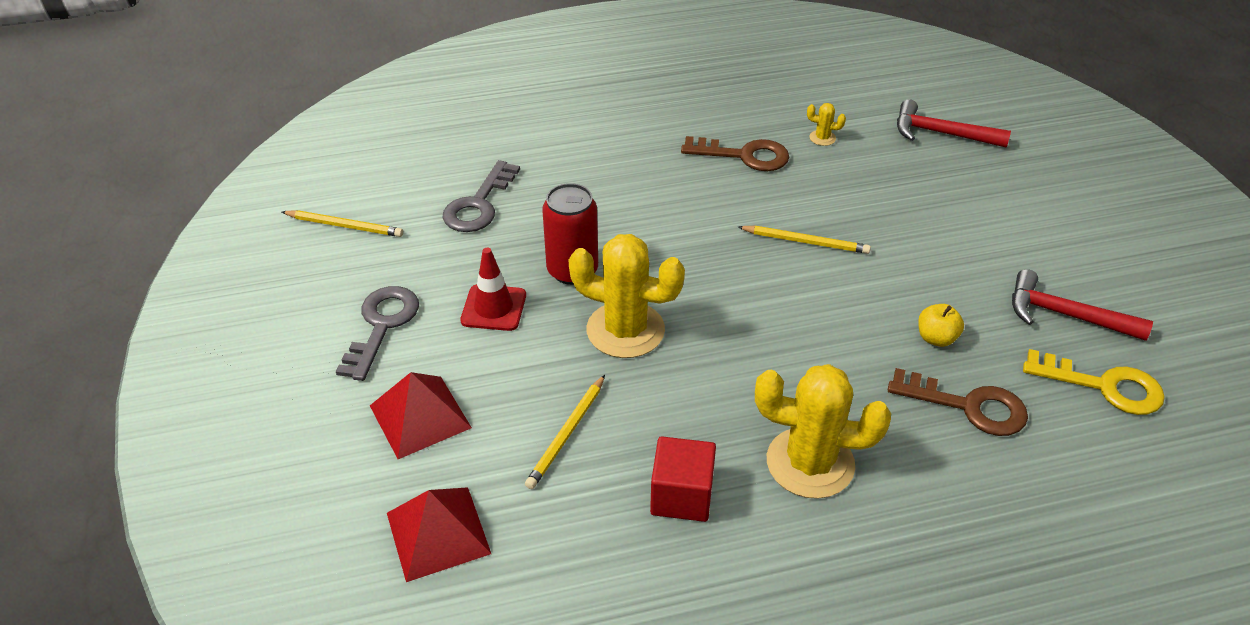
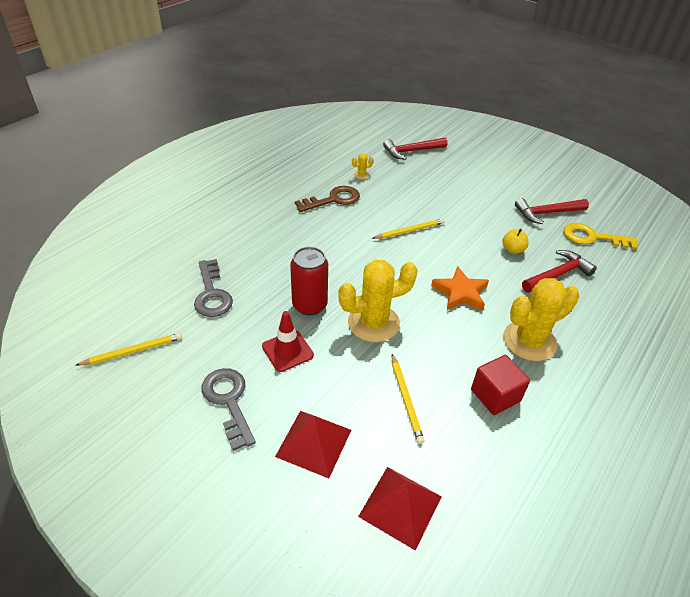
camera: 40 degrees left, 0 degrees up
(784, 354) = (460, 293): none -> orange star
(968, 406) = (558, 274): brown key -> red hammer
(1103, 386) = (592, 237): yellow key -> yellow key turned 150 degrees counterclockwise

